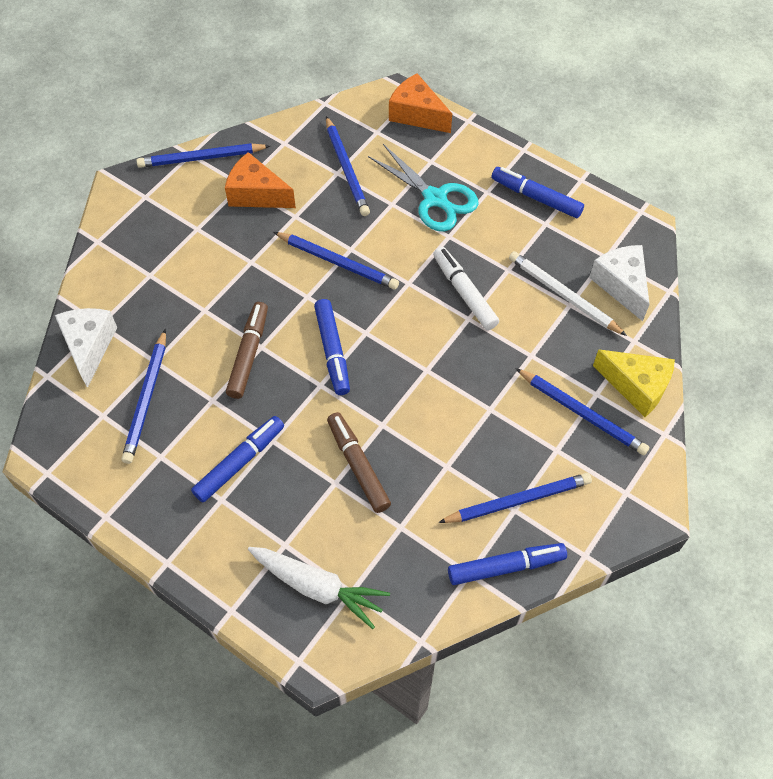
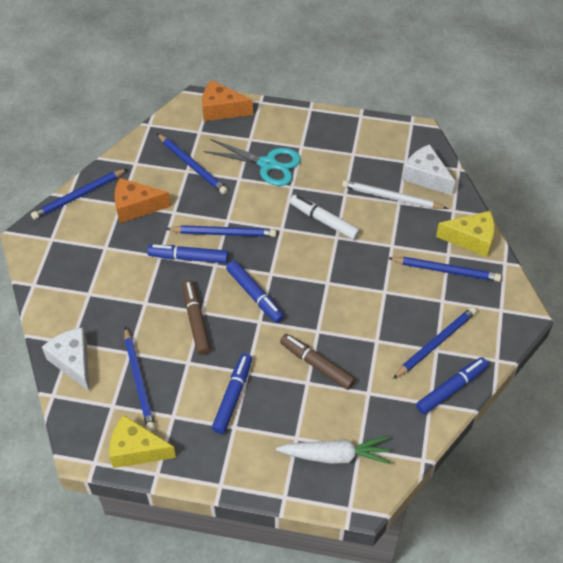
camera: 25 degrees left, 5 degrees down
(99, 478) = (136, 450): none -> yellow cheese
(536, 198) = (337, 138): blue marker -> blue marker (188, 258)

